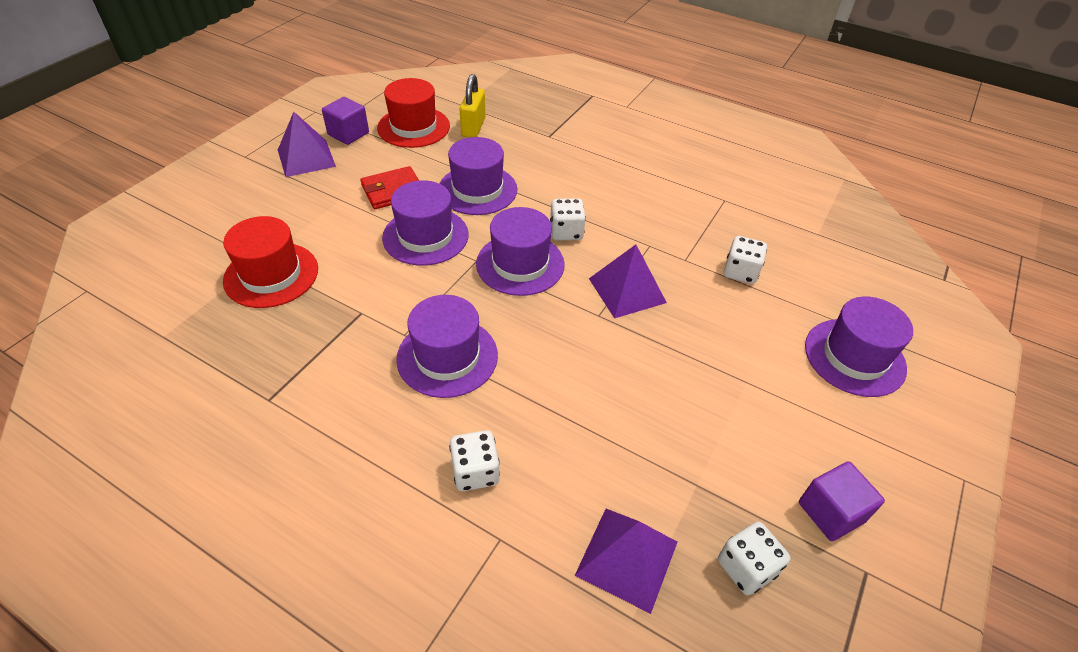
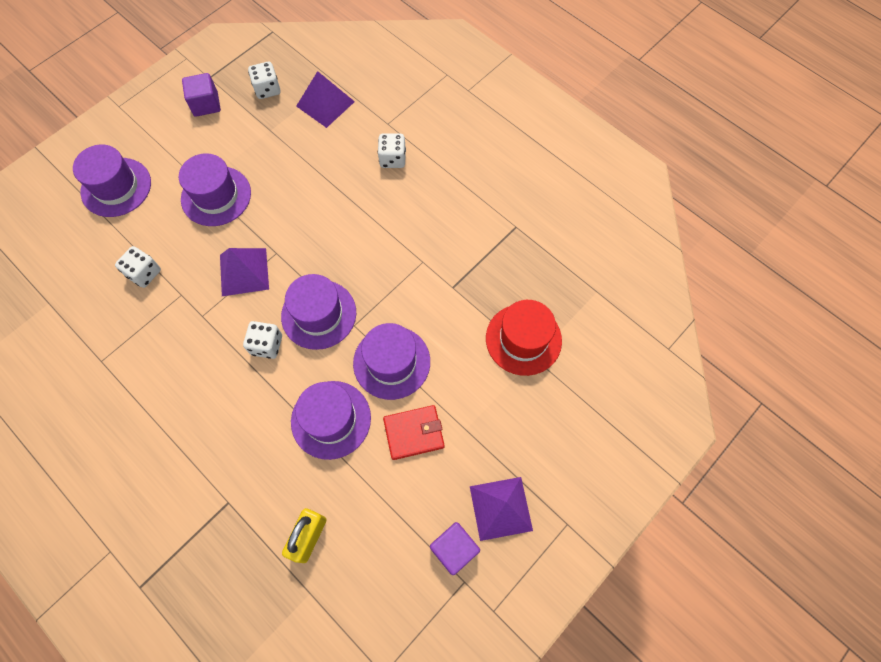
camera: 165 degrees left, 20 degrees up
(413, 127) = (377, 550): red hat -> none
(447, 357) = (395, 237): purple hat -> purple hat (216, 196)

